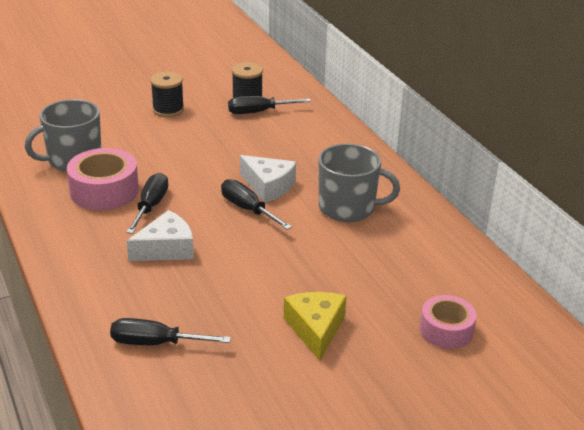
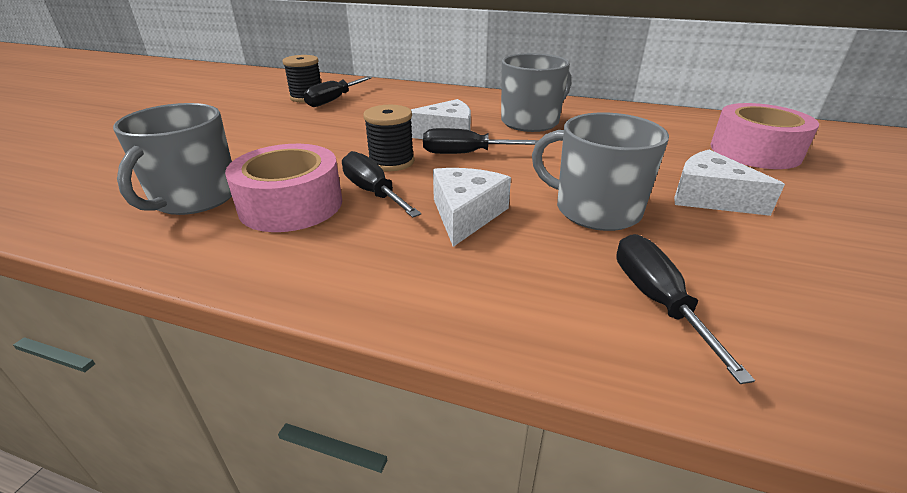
camera: 45 degrees left, 0 degrees up
(155, 343) = (656, 300): black screwdriver -> black screwdriver turned 120 degrees clockwise
(168, 110) = (239, 125): black spool -> black spool (391, 162)
(233, 290) = (595, 210): none -> grey mug
(315, 329) = (709, 197): yellow cheese -> white cheese
(446, 330) = (754, 151): pink tape -> pink tape, size x1.53

